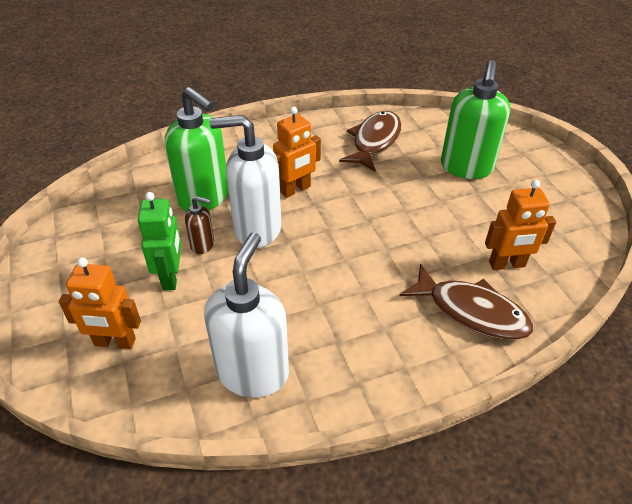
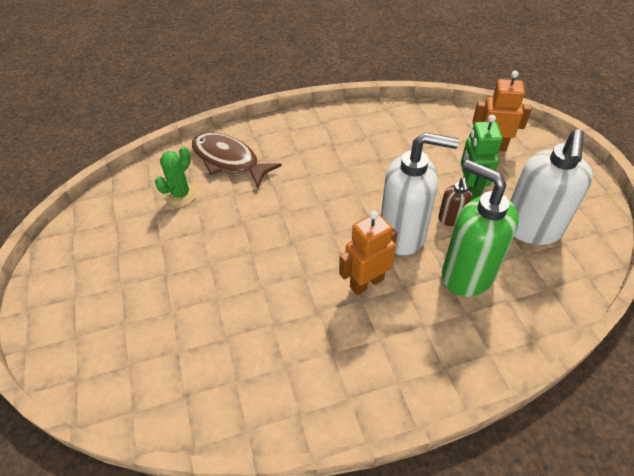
camera: 175 degrees left, 5 degrees up
(203, 245) = (451, 219): brown soap dispenser -> brown soap dispenser turned 105 degrees counterclockwise
(253, 372) = (390, 128): white soap dispenser -> white soap dispenser (531, 229)
(374, 141) = (260, 365): brown fish -> none
(466, 168) = (159, 311): green soap dispenser -> none
(507, 264) = (181, 194): orange robot -> green cactus

